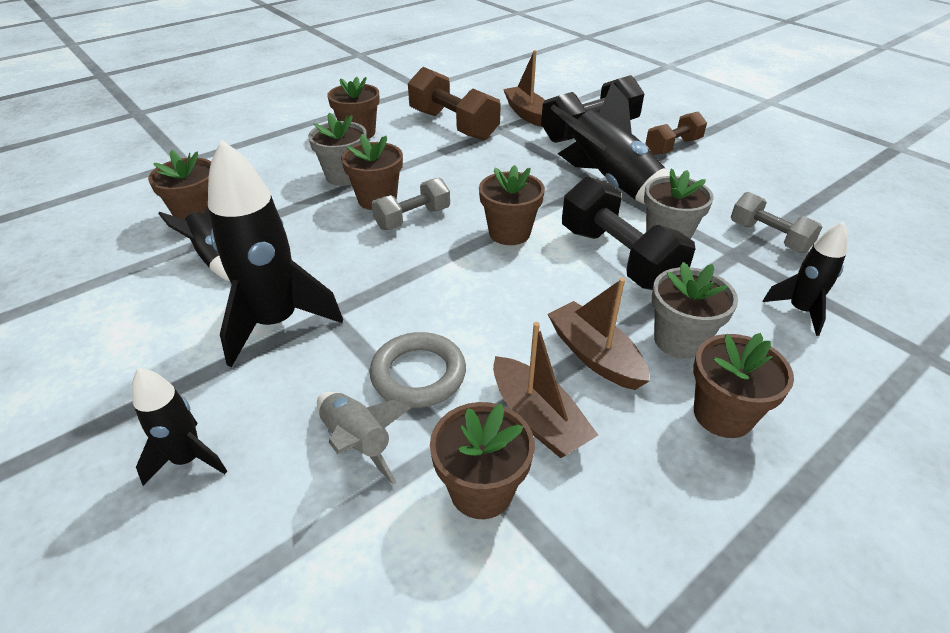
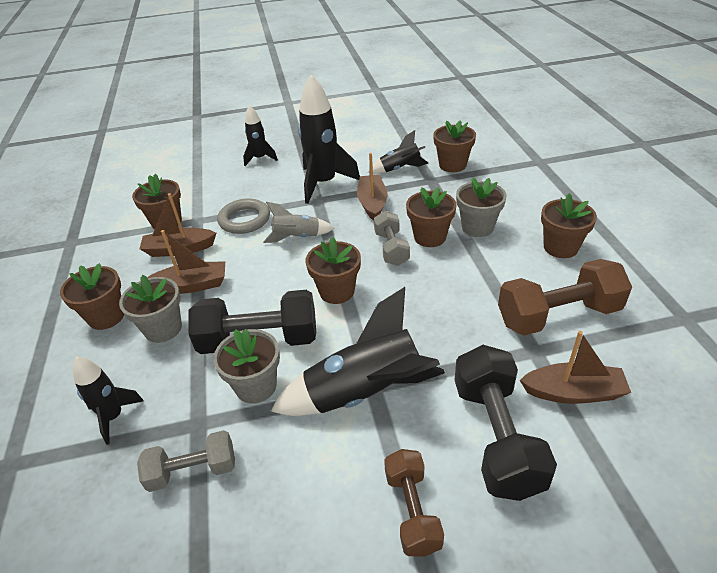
camera: 120 degrees right, 0 degrees up
(320, 258) = (372, 203): none -> brown boat
(357, 442) = (225, 196): grey rocket -> grey rocket (297, 237)

